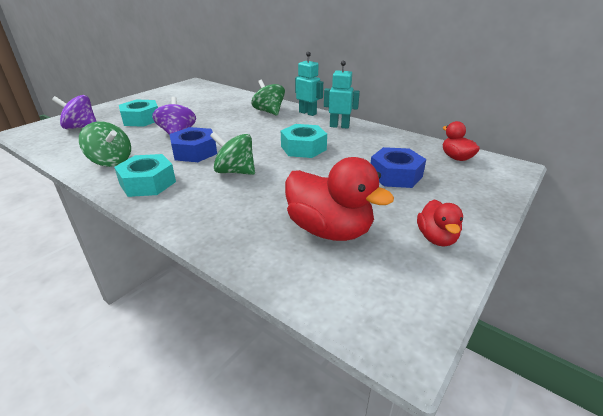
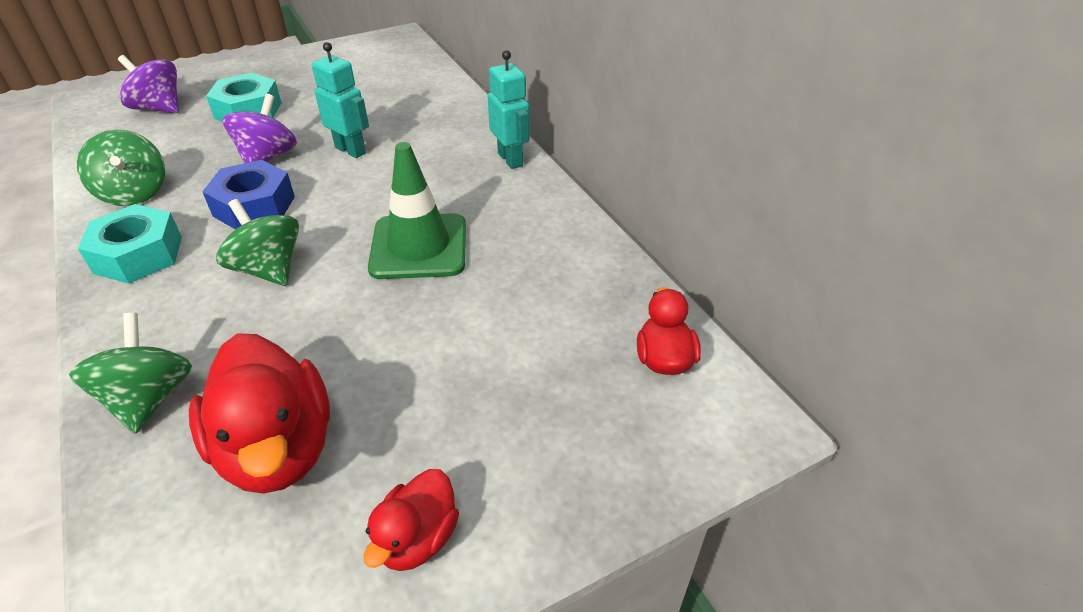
camera: 25 degrees right, 10 degrees up
(269, 112) = (449, 139): green spinning top -> green spinning top (149, 398)
(303, 148) = (419, 247): turquoise nut -> green traffic cone
(339, 126) = (531, 209): turquoise robot -> turquoise robot (351, 150)
(395, 175) = (504, 365): blue nut -> none

